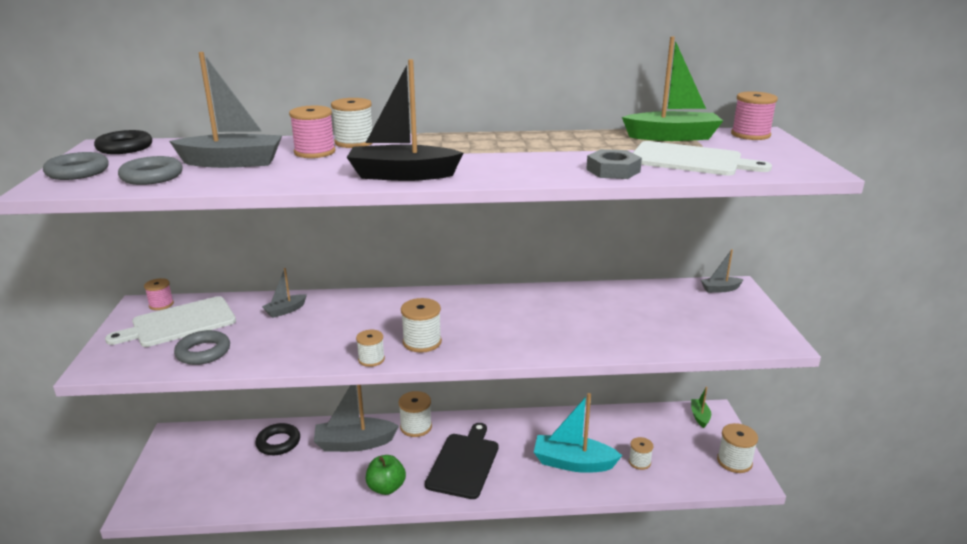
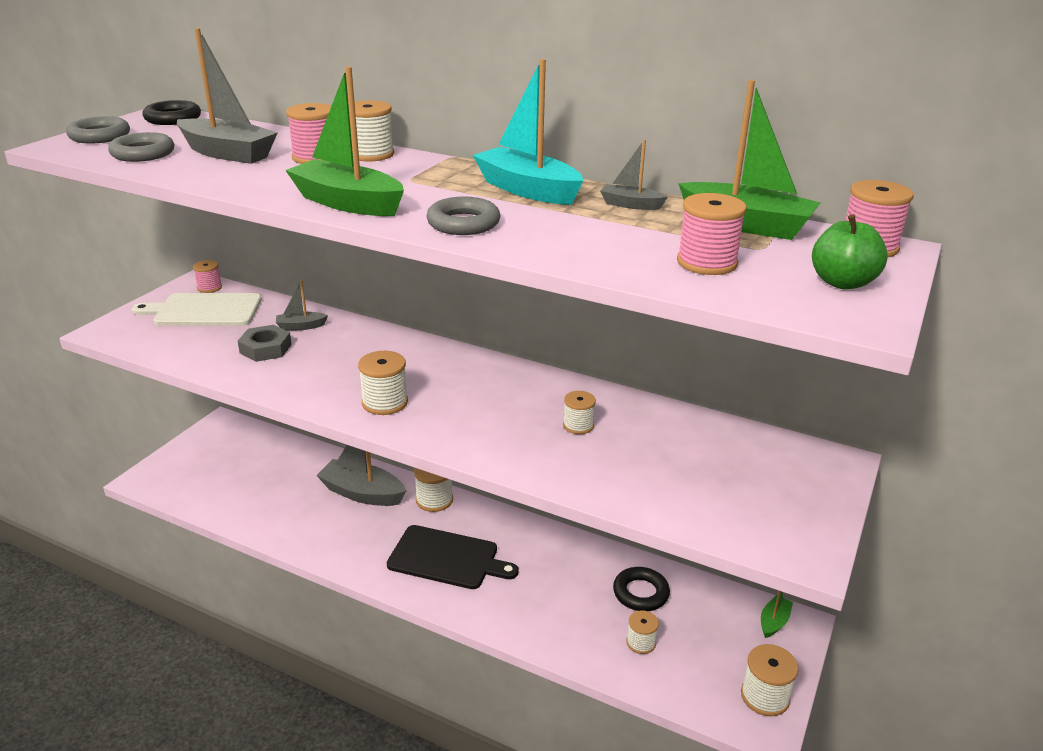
camera: 30 degrees right, 5 degrees up
(203, 352) = (191, 345): grey ring -> grey ring (463, 223)
(278, 443) = (298, 465): black ring -> black ring (640, 593)
(371, 359) = (318, 404): white spool -> white spool (578, 425)
(386, 487) = (351, 551): green apple -> green apple (842, 283)
(402, 175) = (348, 203): black boat -> green boat
(464, 463) = (447, 558): black cutting board -> black cutting board turned 60 degrees clockwise
(573, 463) = (562, 609): turquoise boat -> turquoise boat (527, 190)
(613, 170) = (580, 253): grey nut -> grey nut (265, 348)
(690, 160) = (707, 263): white cutting board -> pink spool
(720, 289) = (811, 458): grey boat -> grey boat (631, 205)

